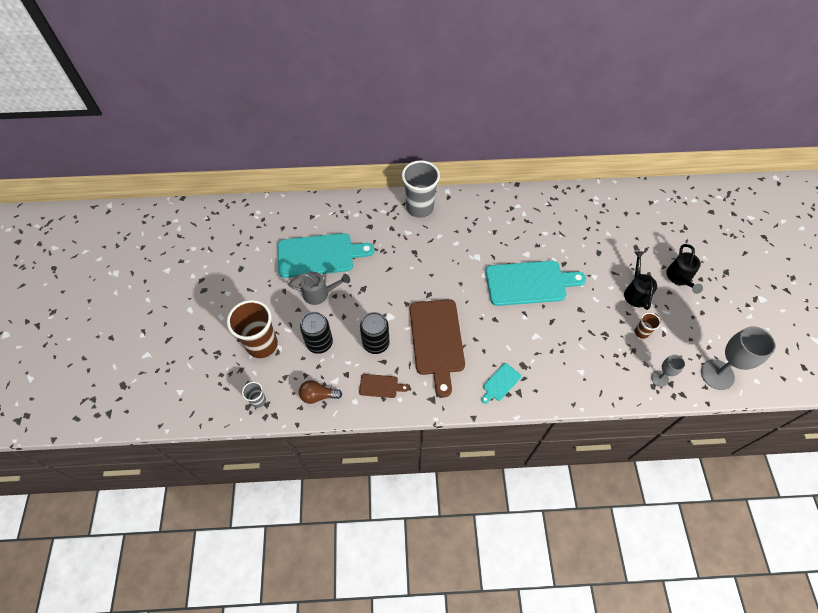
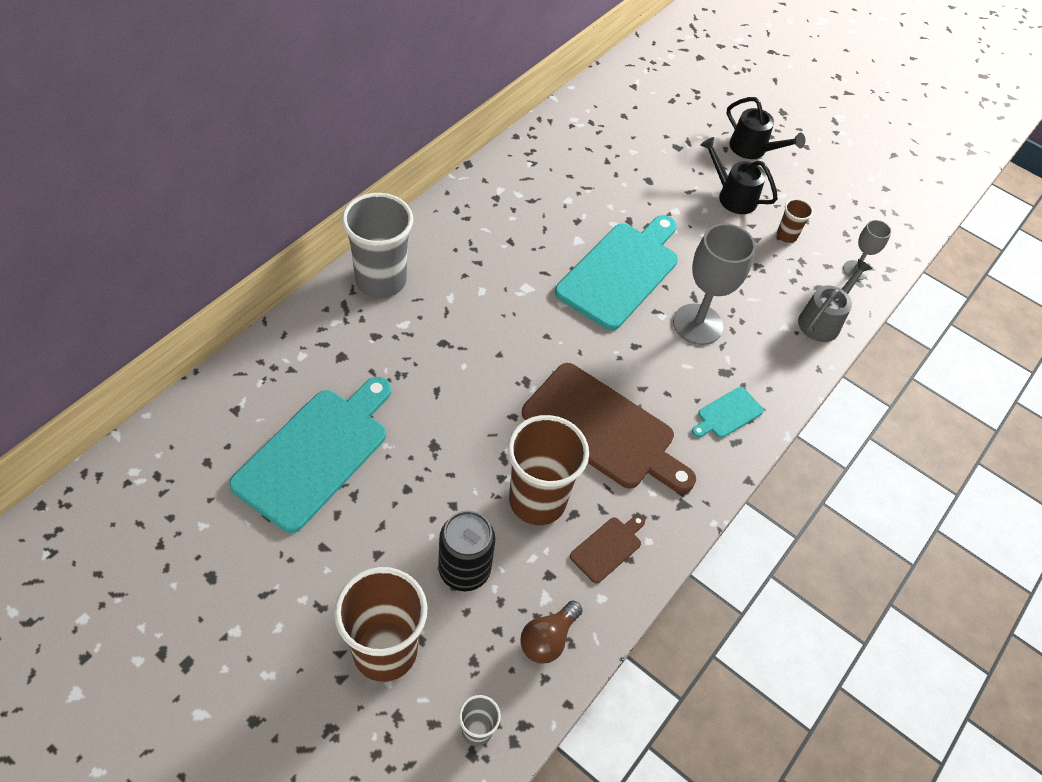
camera: 55 degrees left, 5 degrees down
(320, 293) = (382, 504): grey watering can -> grey watering can (823, 320)
(376, 343) = (537, 500): black can -> brown cup
(500, 383) = (728, 414): turquoise cutting board -> turquoise cutting board turned 60 degrees clockwise
(717, 374) = (892, 223): grey goblet -> grey goblet (697, 324)

